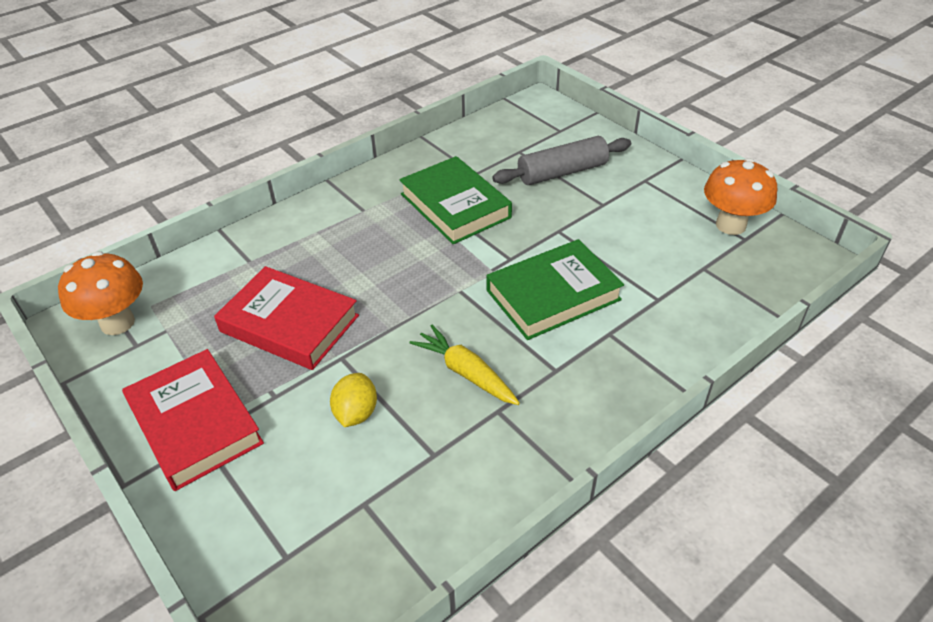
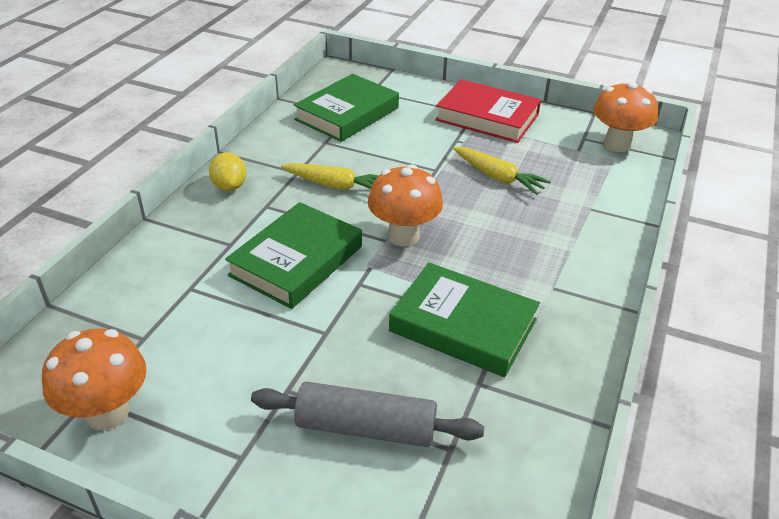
camera: 150 degrees right, 5 degrees down
(289, 323) = (498, 177): red book -> yellow carrot
(356, 413) = (393, 146): yellow lemon -> yellow lemon (229, 186)
(366, 507) = (347, 114): none -> green book
(441, 288) = (403, 236): none -> orange mushroom
(562, 172) = (366, 427): grey rolling pin -> grey rolling pin turned 60 degrees clockwise

